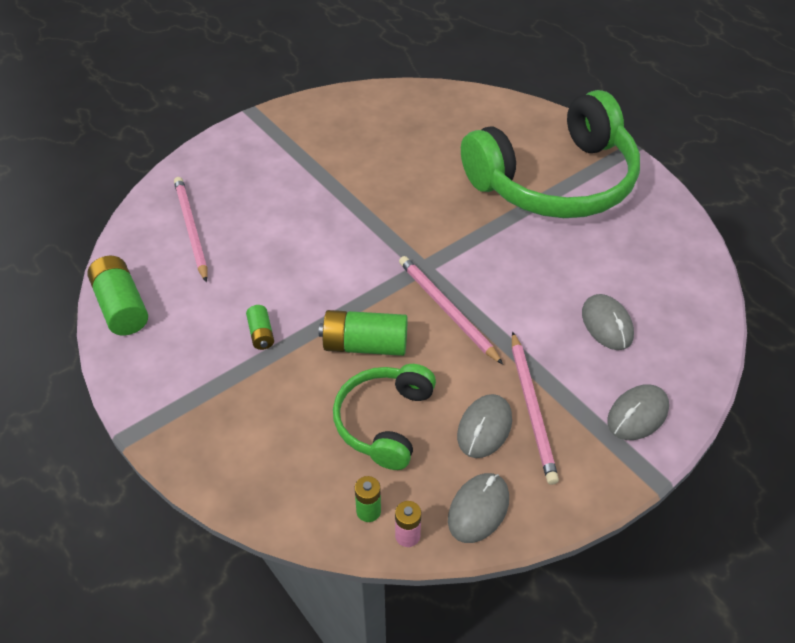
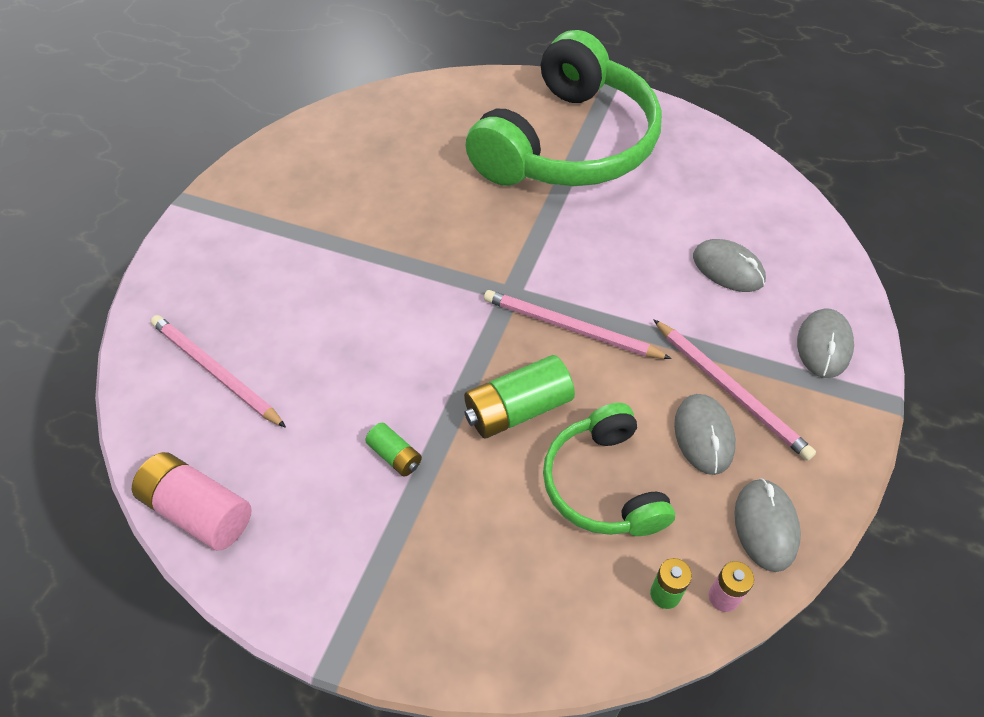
camera: 30 degrees left, 5 degrees up
(121, 307) = (199, 510): green battery -> pink battery

